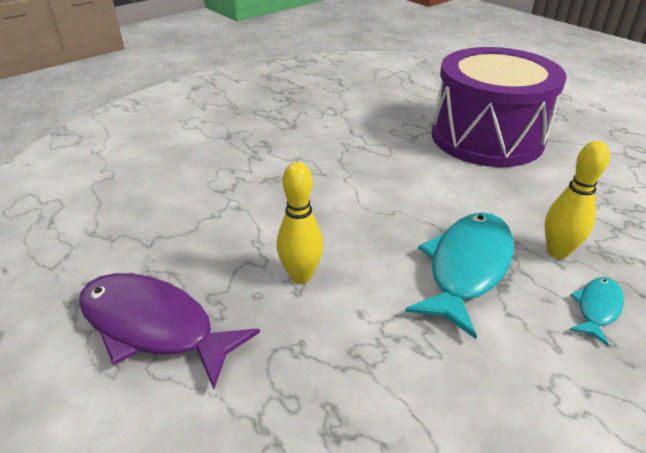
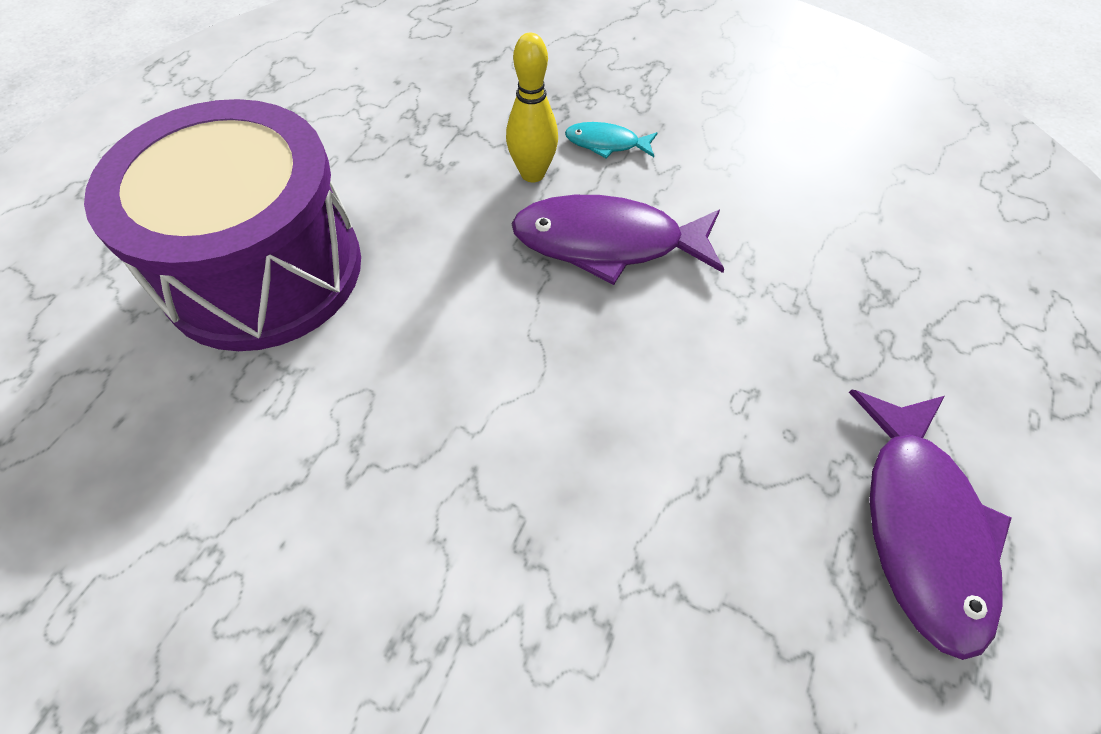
camera: 115 degrees left, 20 degrees up
(301, 276) = (726, 400): yellow bowling pin -> none
(467, 268) = (607, 243): turquoise fish -> purple fish

